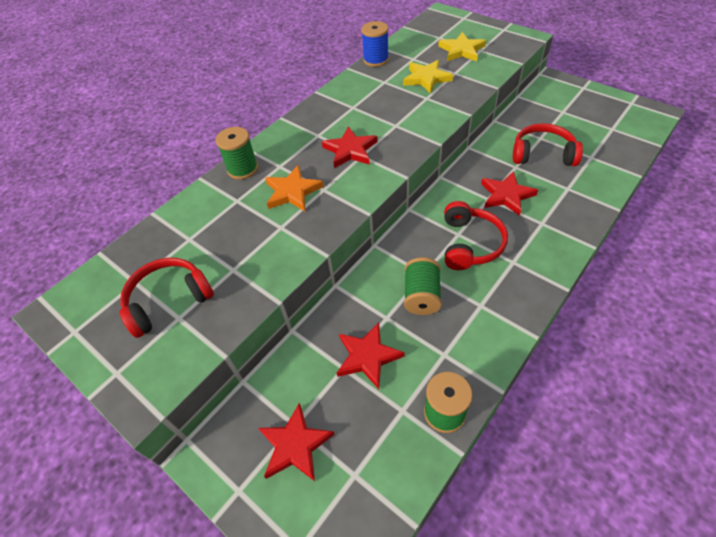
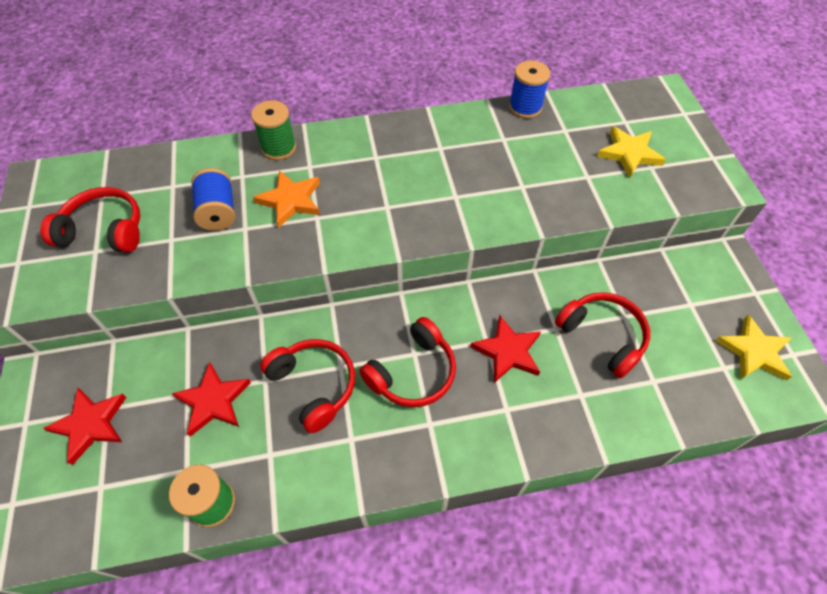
camera: 35 degrees right, 5 degrees up
(248, 231) = (218, 212): none -> blue spool
(350, 150) = (384, 194): red star -> none
(421, 296) = (313, 386): green spool -> red headphones
(426, 78) = (549, 163): yellow star -> yellow star (754, 352)

